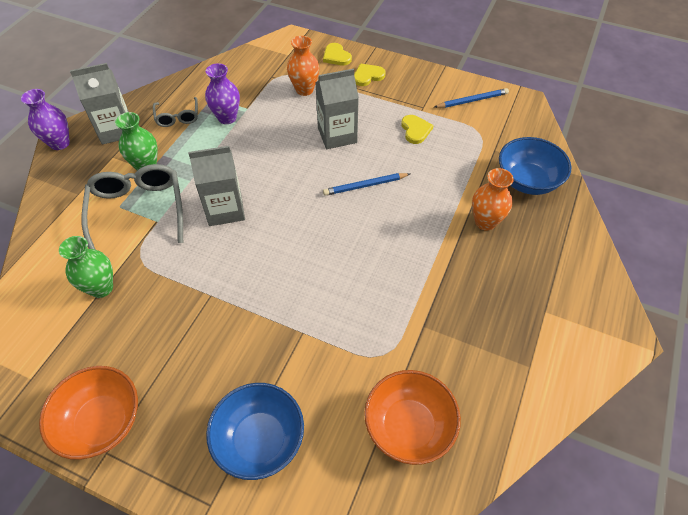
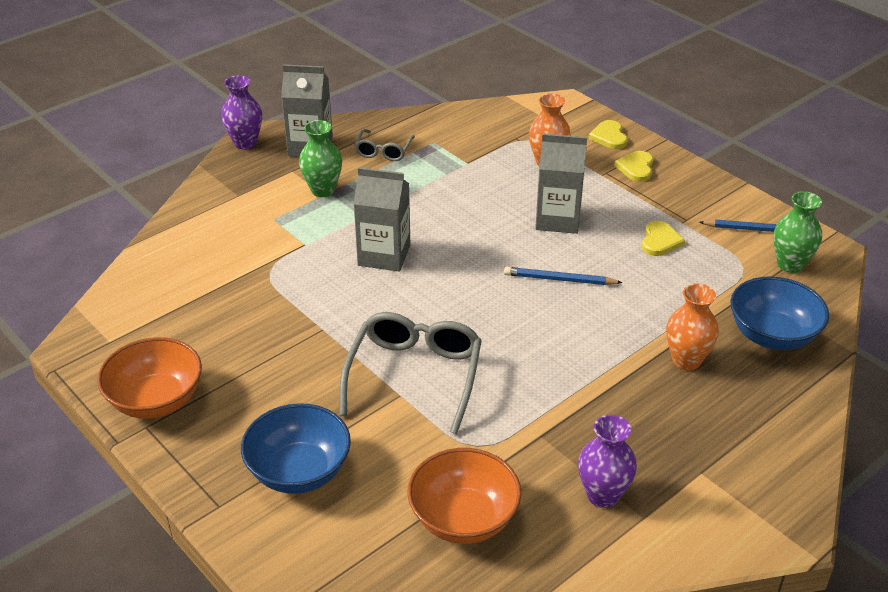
camera: 25 degrees right, 15 degrees down
(101, 288) = (216, 287): green vase -> green vase (790, 264)
(138, 210) = (291, 228): grey glasses -> grey glasses (415, 374)
(227, 118) = (438, 167): purple vase -> purple vase (603, 495)
(368, 76) = (636, 168): yellow heart -> yellow heart turned 75 degrees counterclockwise

